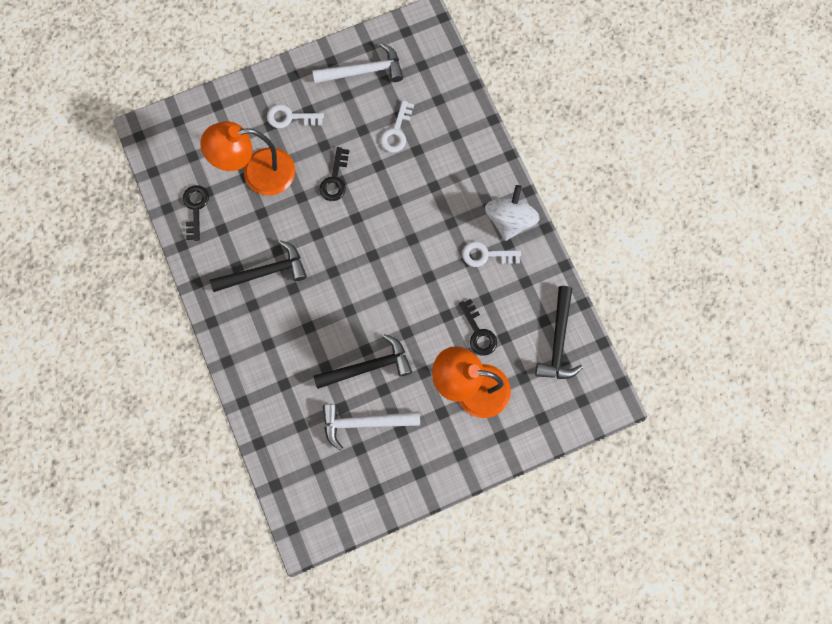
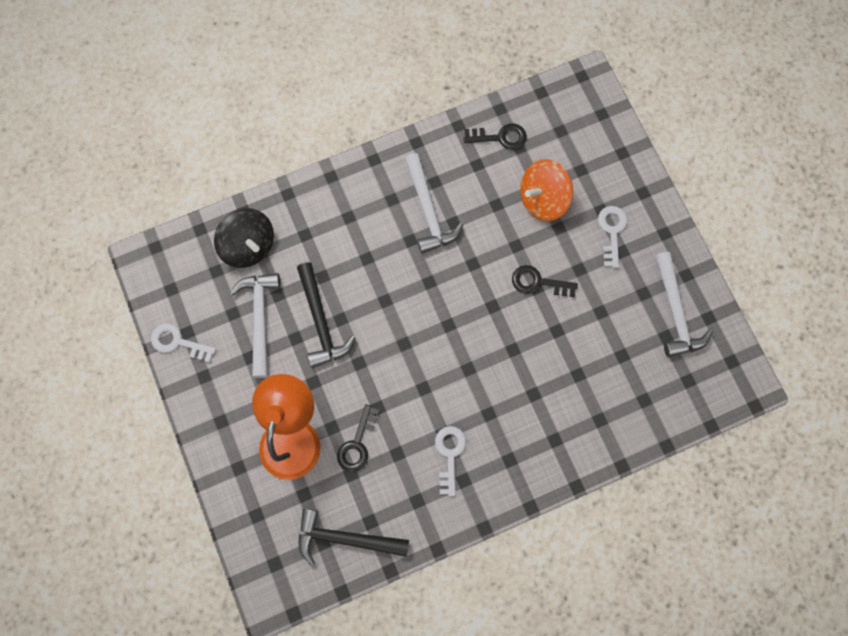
camera: 90 degrees right, 0 degrees up
(257, 173) = (542, 199): orange lamp -> orange spinning top
(264, 272) = (428, 210): black hammer -> white hammer
(293, 436) = (249, 246): none -> black spinning top
(396, 132) = (600, 351): white key -> white key (178, 342)
(478, 332) = (357, 444): black key -> black key turned 45 degrees counterclockwise
(509, 220) = (493, 484): white spinning top -> none

